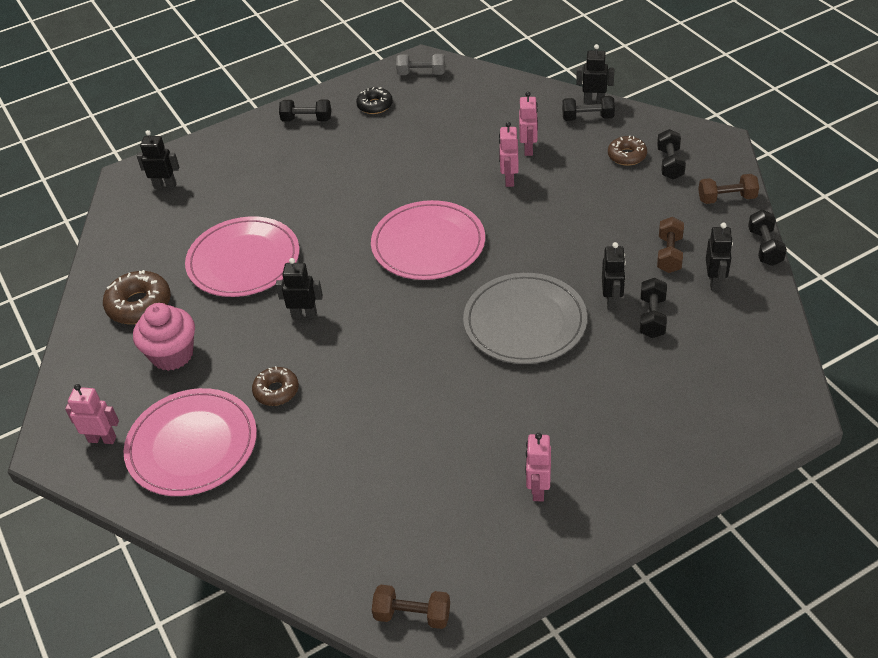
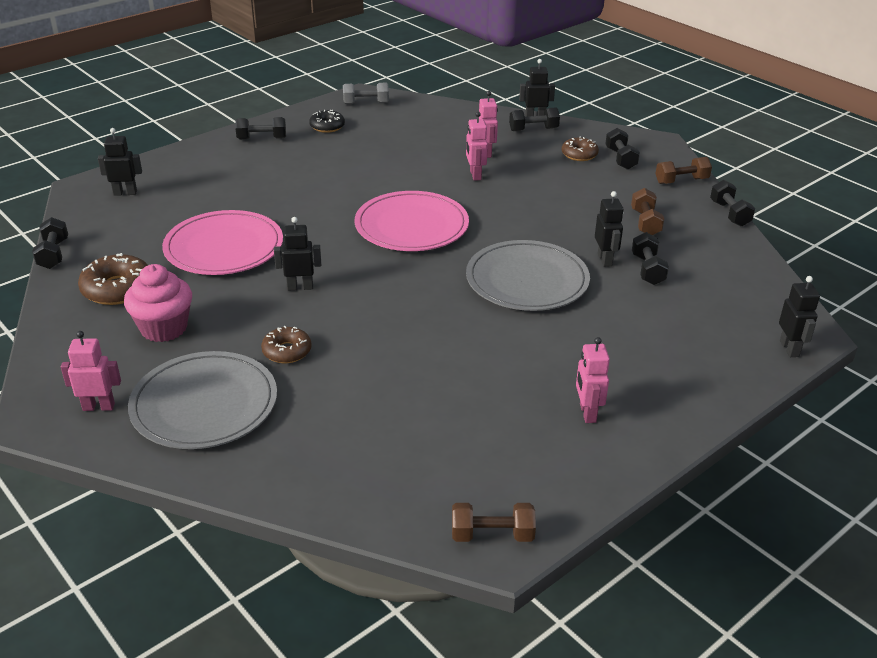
camera: 15 degrees left, 10 degrees down
(90, 259) = (53, 254): none -> black dumbbell
(192, 445) = (204, 404): pink plate -> grey plate
(714, 282) = (695, 241): black robot -> black robot (789, 349)

